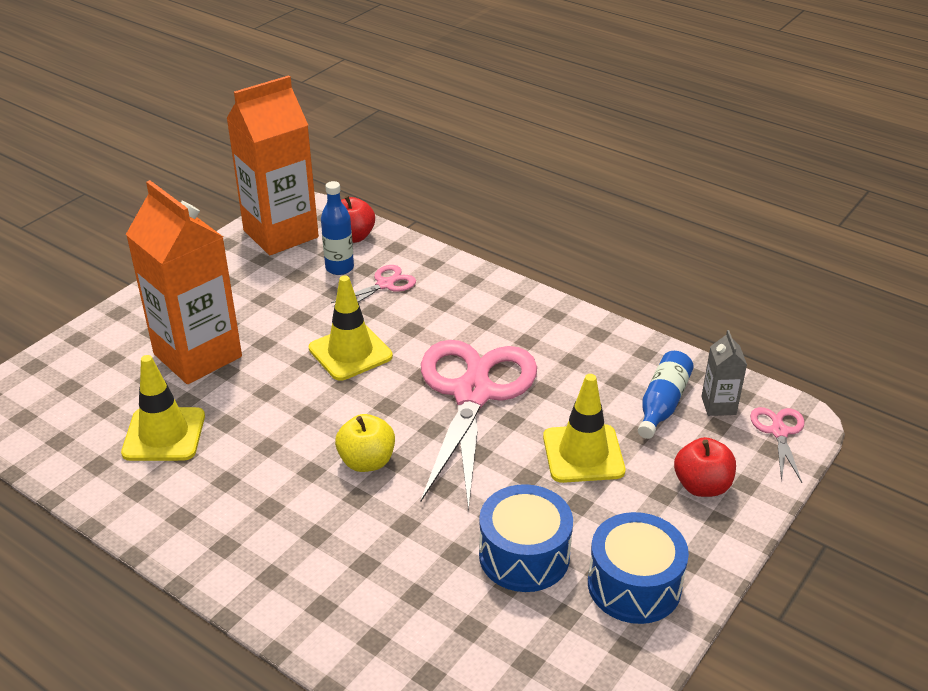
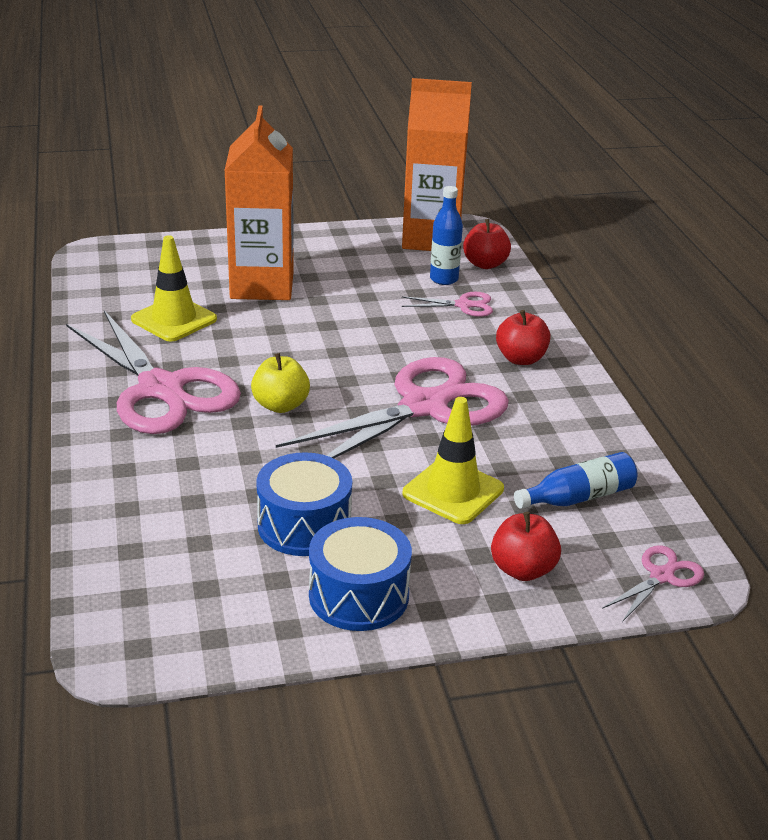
camera: 40 degrees right, 5 degrees down
(247, 510) = (161, 389): none -> pink scissors
(350, 352) = (370, 335): yellow traffic cone -> none
(485, 310) = (521, 359): none -> red apple
(718, 405) = (631, 526): grey carton -> none

